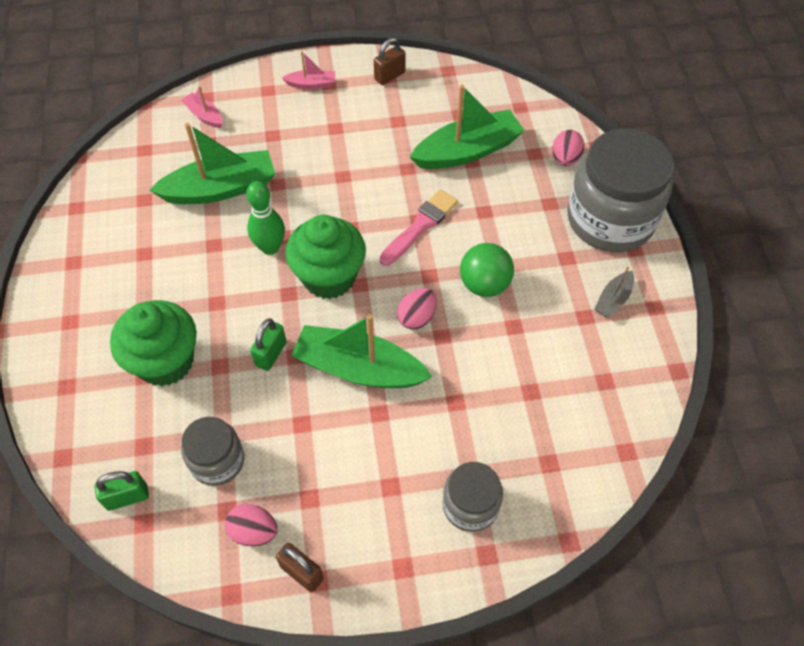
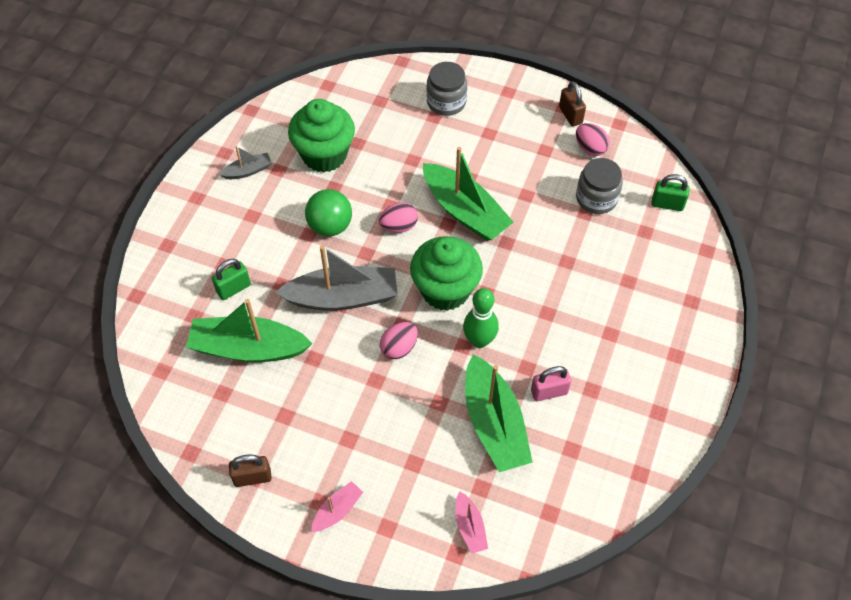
camera: 150 degrees left, 0 degrees up
(165, 361) = (607, 284): green cupcake -> green cupcake (324, 155)
(183, 234) = (549, 392): none -> pink padlock
(221, 189) = (494, 424): green boat -> green boat turned 120 degrees counterclockwise
(271, 354) = (524, 252): green padlock -> green padlock (233, 288)
(311, 84) = (337, 510): pink boat -> pink boat turned 105 degrees clockwise
(420, 226) = (343, 297): pink brush -> grey boat
(565, 159) = (173, 297): pink egg -> pink egg (399, 347)
(610, 219) = (190, 228): grey jar -> none

